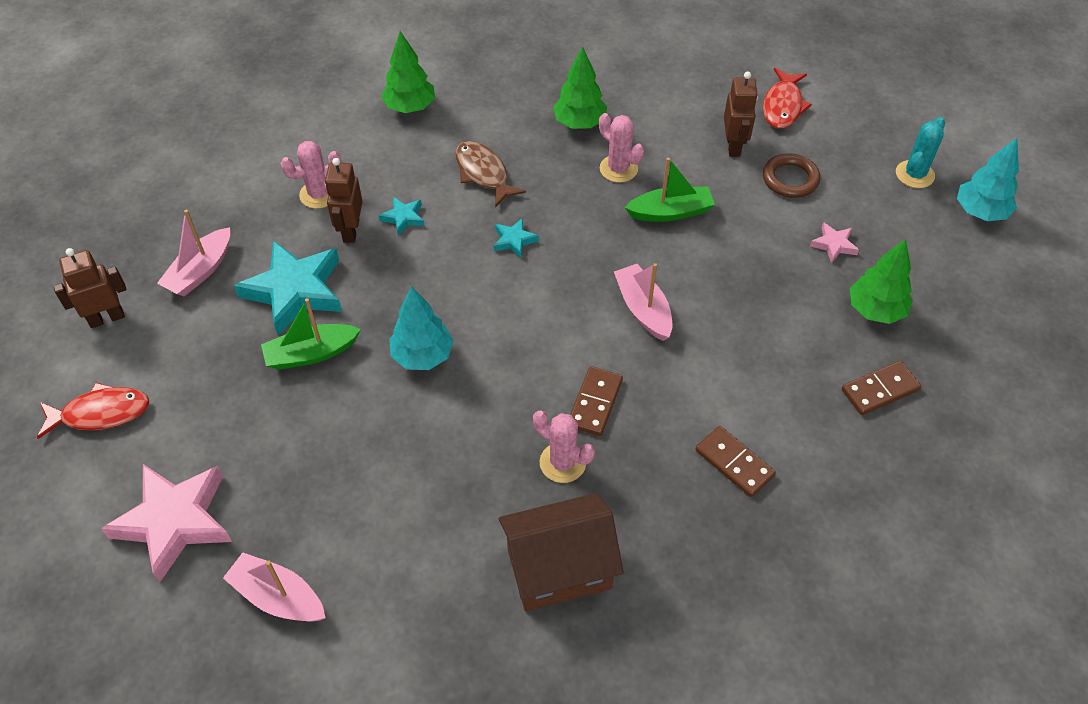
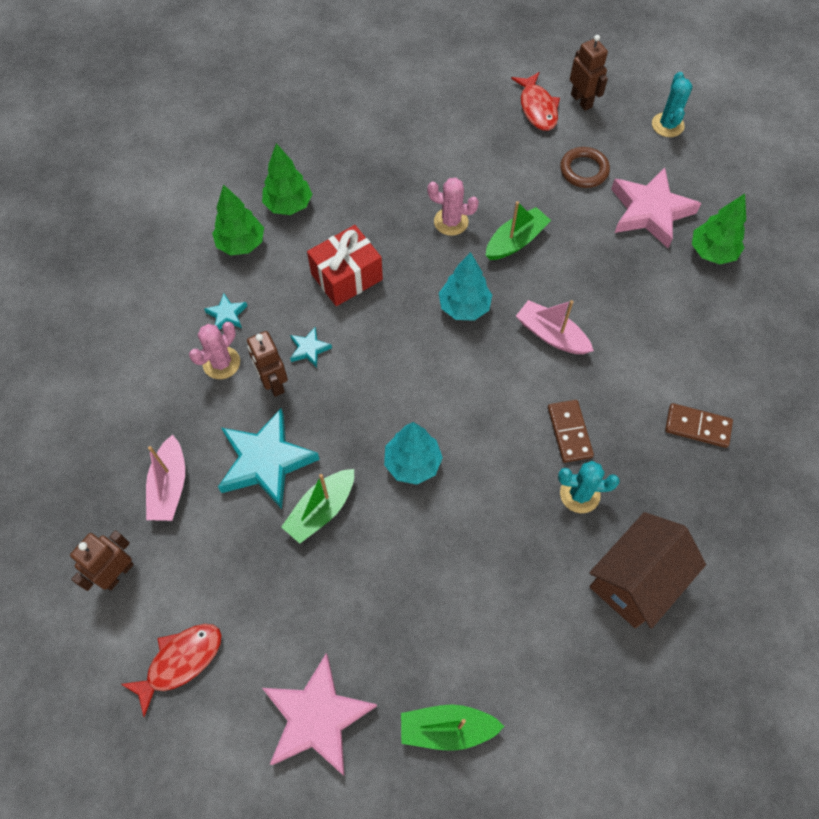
camera: 30 degrees left, 10 degrees up
(278, 597) = (447, 728): pink boat -> green boat
(483, 173) = (346, 277): brown fish -> red gift
(514, 240) = (413, 325): turquoise star -> turquoise star (227, 315)
(562, 463) = (579, 494): pink cactus -> turquoise cactus
(579, 123) = (392, 194): green tree -> green tree (288, 205)
(733, 146) = (524, 160): brown robot -> brown robot (581, 101)
(834, 245) = (650, 212): pink star -> pink star, size x2.21
(880, 390) = (755, 315): brown domino -> none
(980, 212) = (730, 136): turquoise tree -> turquoise tree (464, 307)

